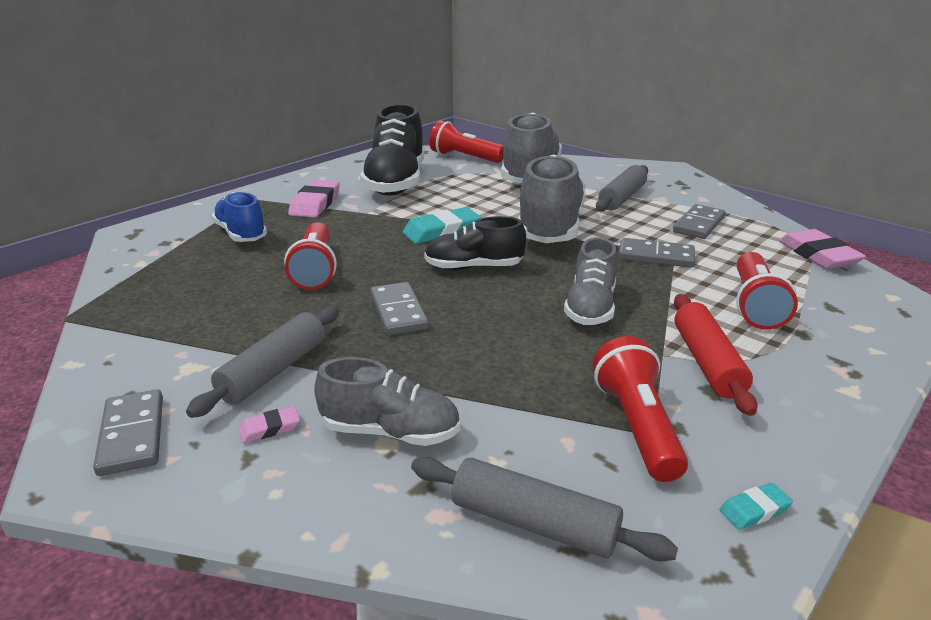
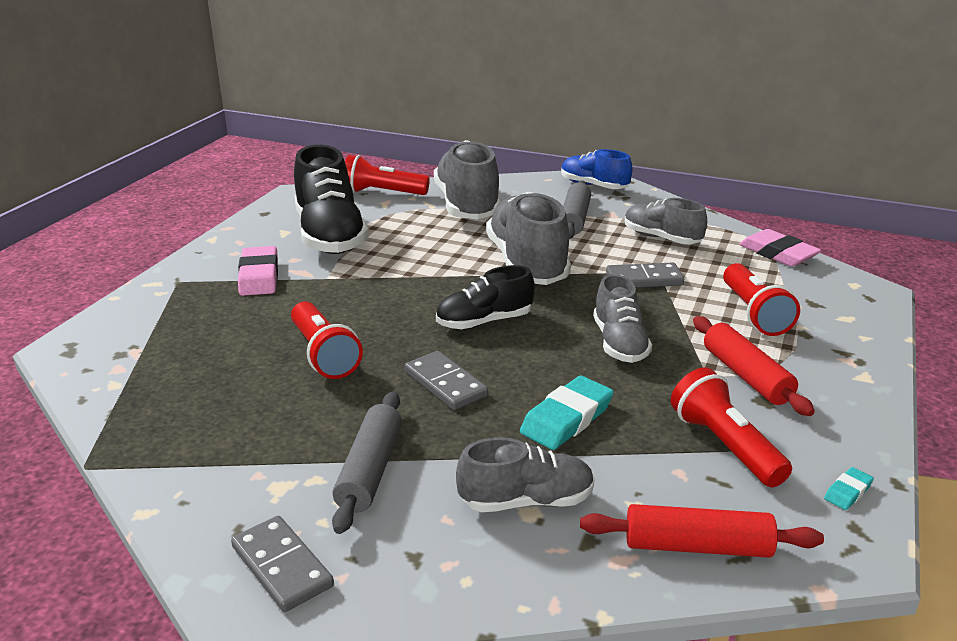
camera: 20 degrees left, 0 degrees up
(241, 234) = (204, 328): blue shoe -> blue shoe (594, 186)
(270, 428) = (413, 526): pink eraser -> none
(442, 231) = (423, 287): turquoise eraser -> turquoise eraser (567, 419)
(534, 523) = (697, 546): grey rolling pin -> red rolling pin
(698, 224) = (661, 238): grey domino -> grey shoe

